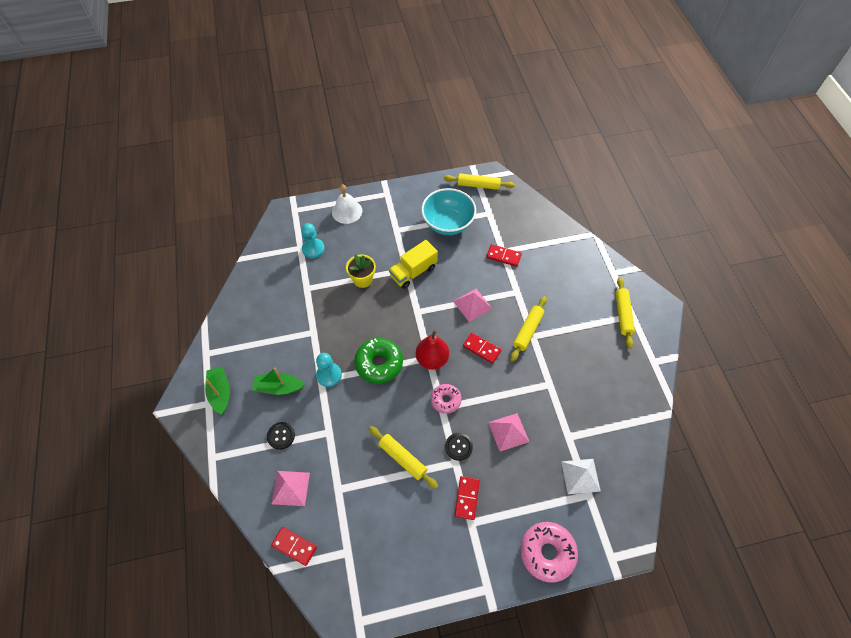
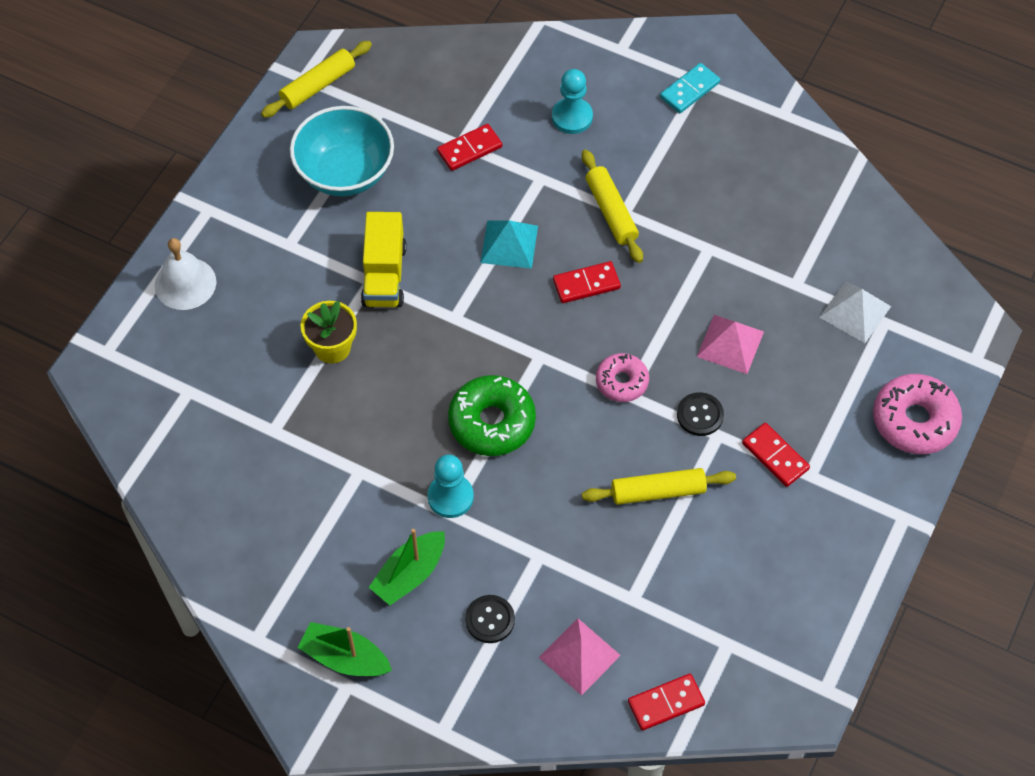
camera: 50 degrees left, 0 degrees up
(313, 249) = (210, 375): turquoise pawn -> turquoise pawn (572, 117)
(432, 359) = (546, 353): red pear -> none
(472, 304) = (509, 244): pink pyramid -> turquoise pyramid
(623, 314) = (689, 90): yellow rolling pin -> turquoise domino

